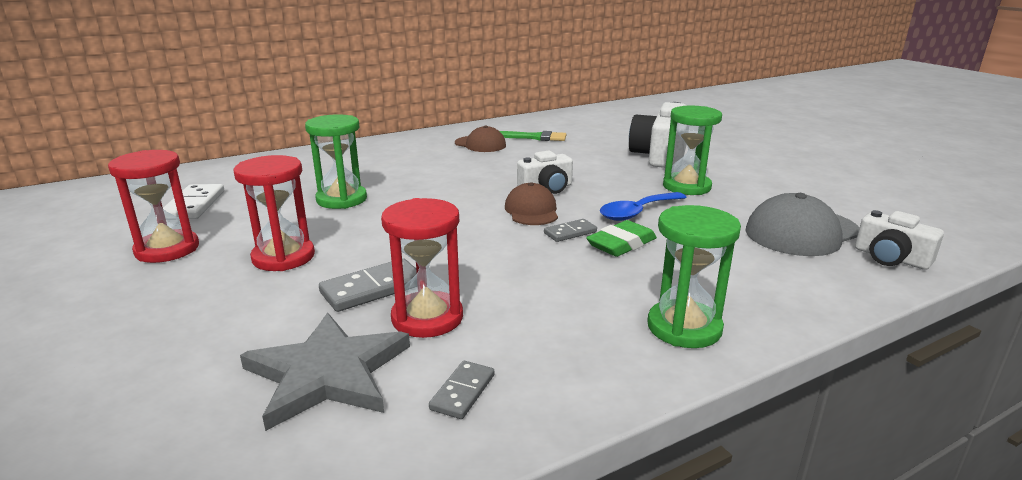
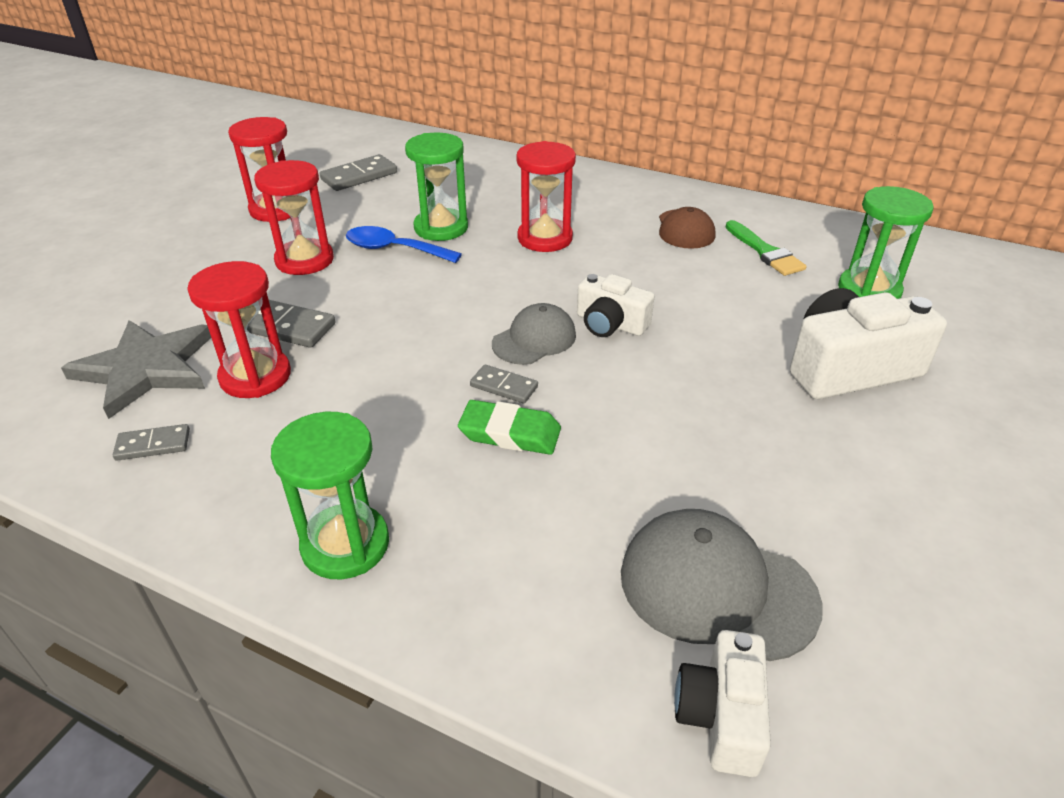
camera: 55 degrees right, 15 degrees up
(194, 205) = (359, 176): white domino -> grey domino
(420, 176) = (545, 238): none -> red hourglass
(531, 211) = (534, 339): brown cap -> grey cap
(637, 212) = (615, 415): blue spoon -> blue spoon (394, 249)
(686, 187) = (756, 428): green hourglass -> green hourglass (869, 290)

